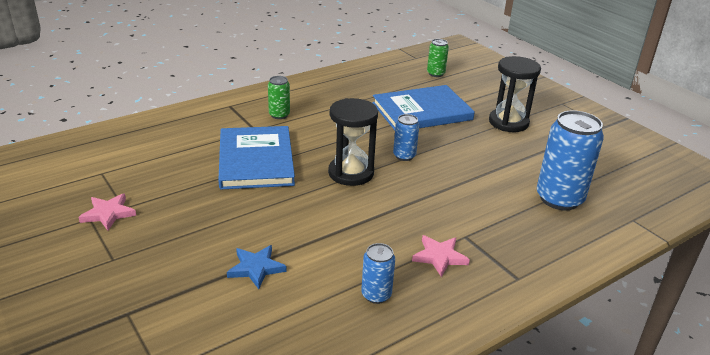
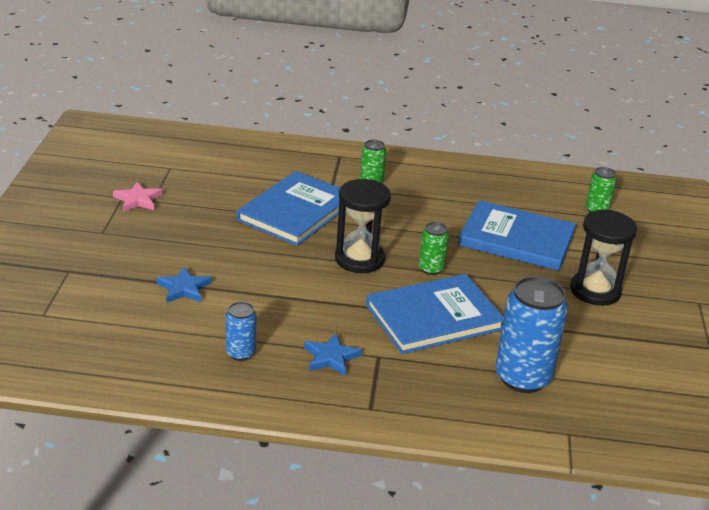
camera: 40 degrees right, 0 degrees up
(404, 156) = (431, 269): blue can -> green can
(439, 257) = (331, 357): pink star -> blue star
(455, 188) = (434, 317): none -> blue book

